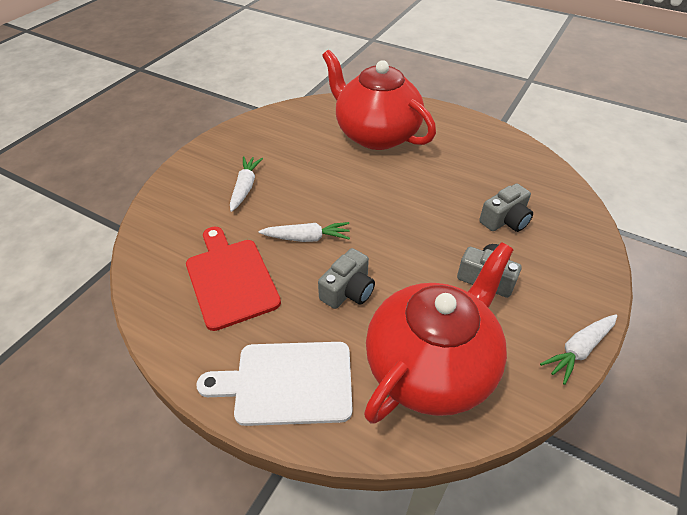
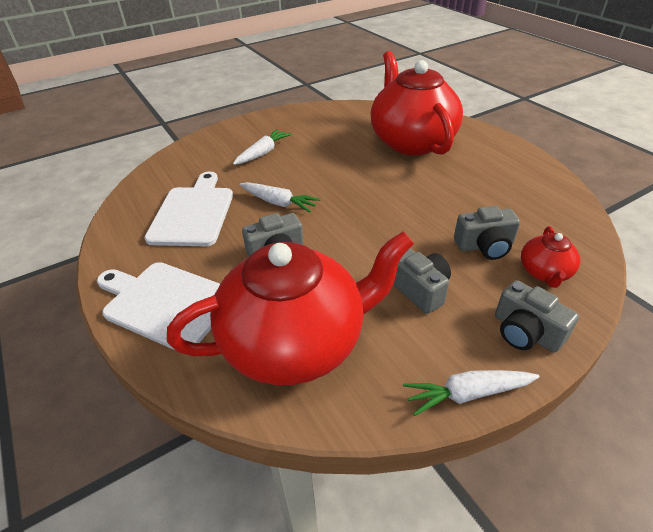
camera: 30 degrees right, 5 degrees down
(230, 279) = (193, 213): red cutting board -> white cutting board
(560, 228) = (544, 272): none -> red teapot
(580, 283) = (525, 332): none -> grey camera

